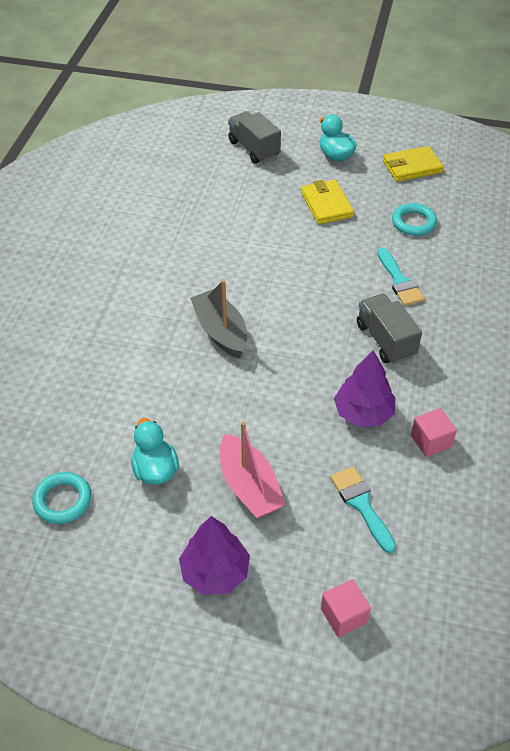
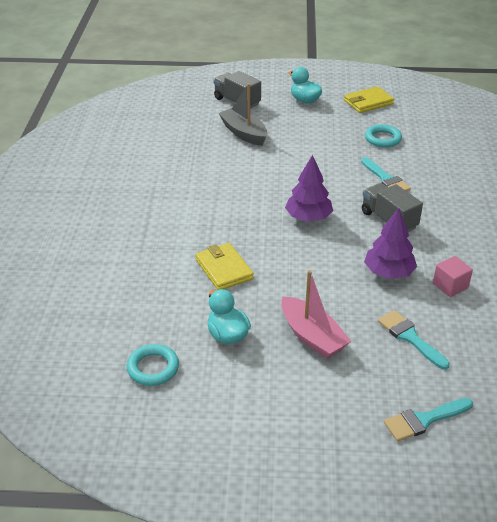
camera: 10 degrees left, 10 degrees down
(215, 572) = (304, 403): purple tree -> purple tree (308, 217)
(220, 331) = (251, 229): grey boat -> grey boat (244, 133)
(326, 204) = (309, 133): yellow wallet -> yellow wallet (224, 269)
(344, 615) = (423, 420): pink cube -> turquoise brush

